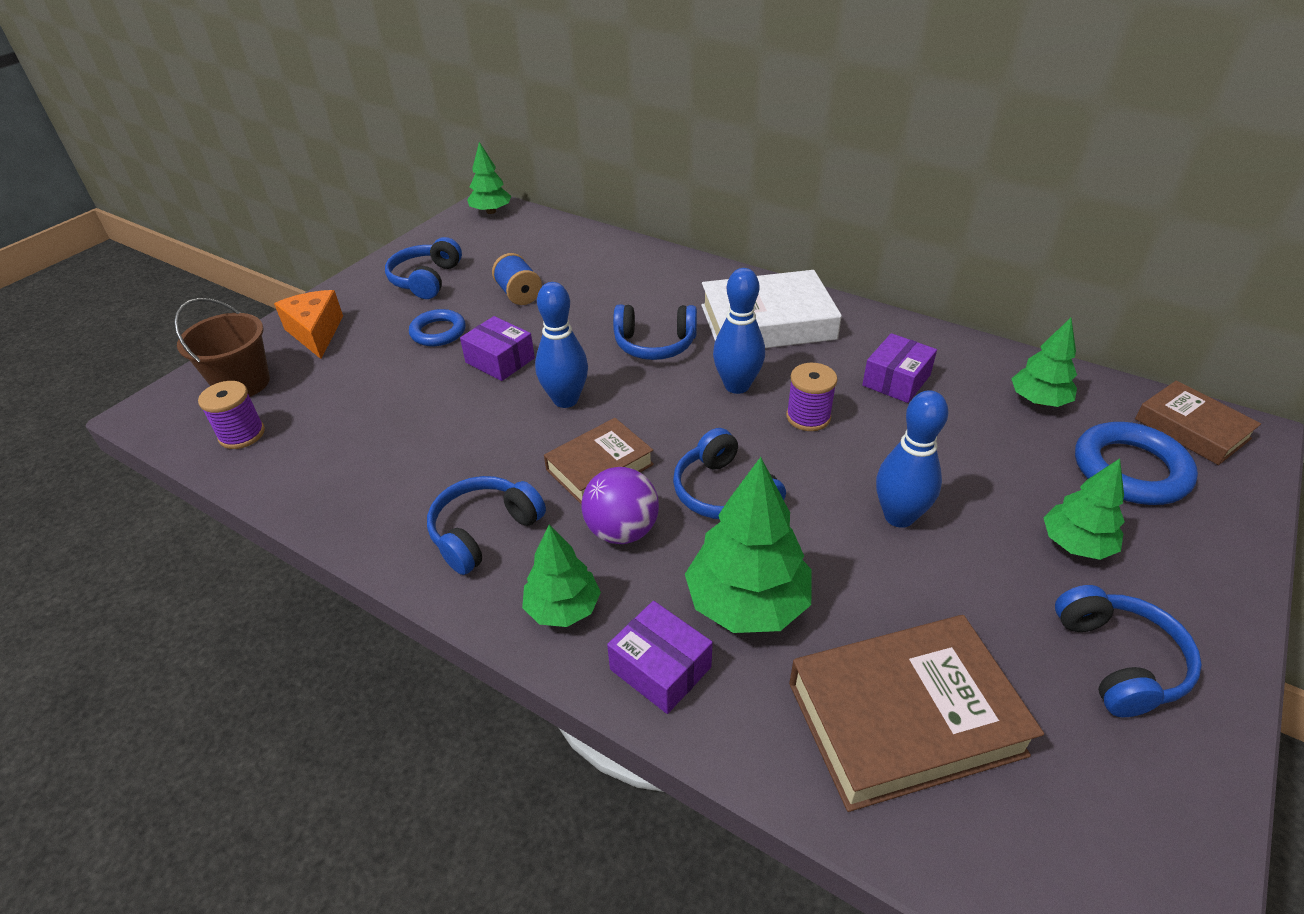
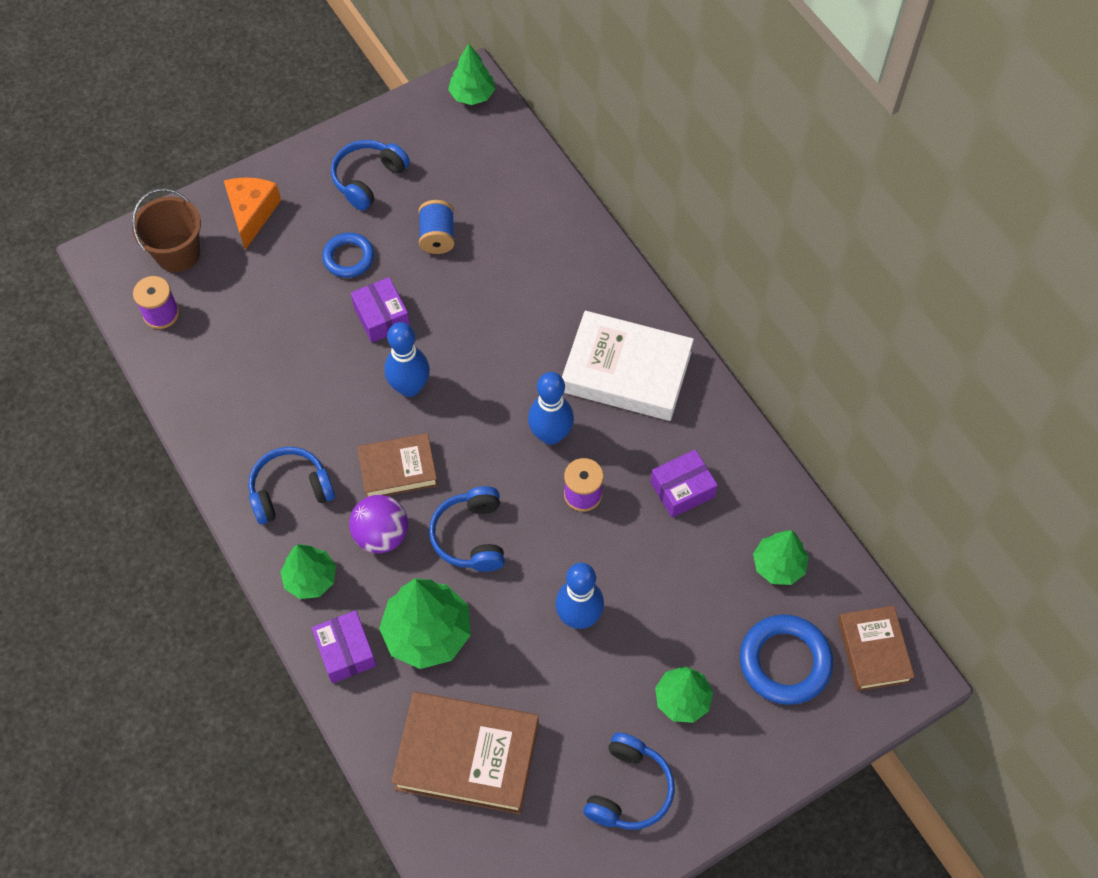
camera: 25 degrees right, 20 degrees up
(655, 344) = (515, 355): blue headphones -> none

